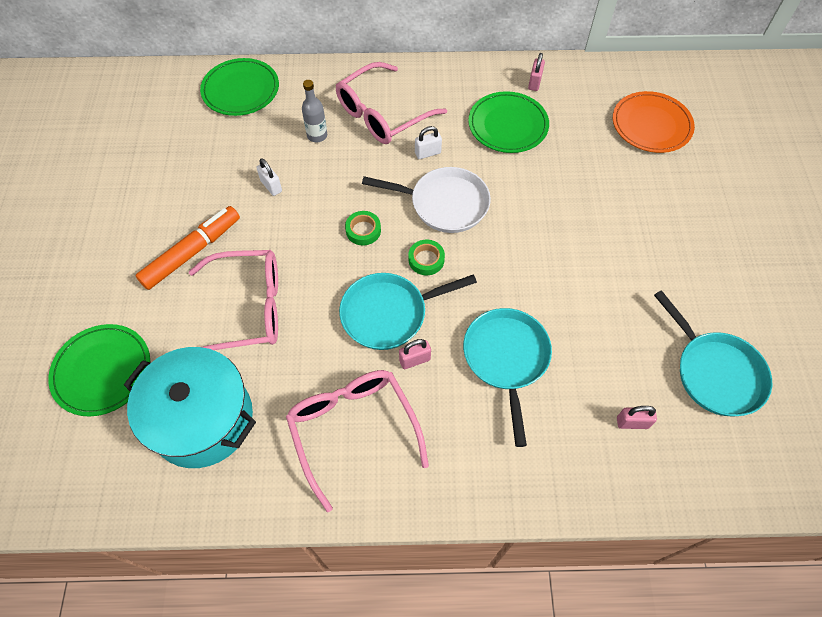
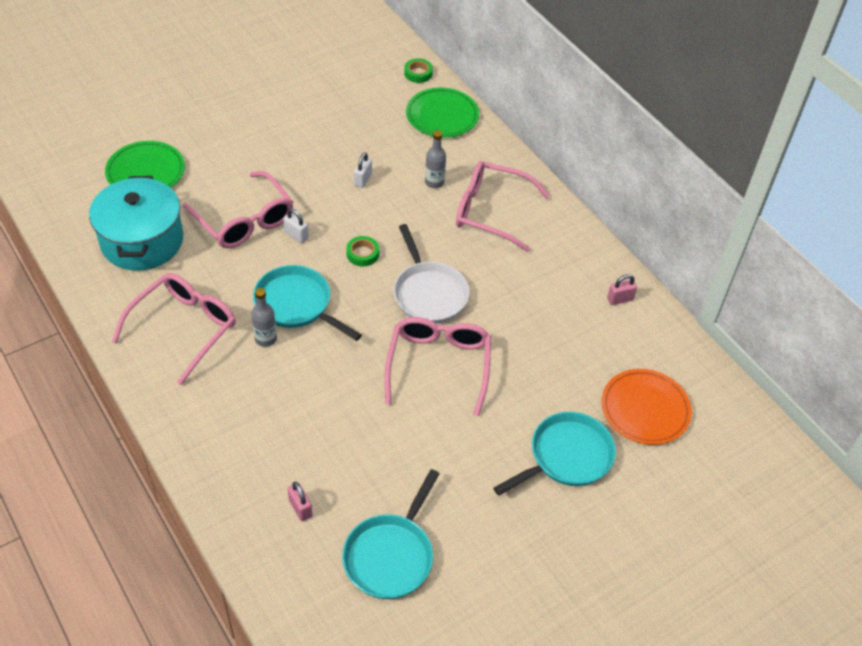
camera: 55 degrees right, 10 degrees down
(192, 252) = (270, 167): orange marker -> none
(414, 360) = (266, 339): pink padlock -> grey bottle
(426, 260) = (363, 305): green tape -> green tape (418, 73)
(427, 153) = (473, 259): white padlock -> white padlock (296, 235)
(506, 359) = (305, 397): turquoise pan -> turquoise pan (566, 457)
(508, 125) = (551, 300): green plate -> none
(529, 236) = (438, 365): none -> pink glasses

